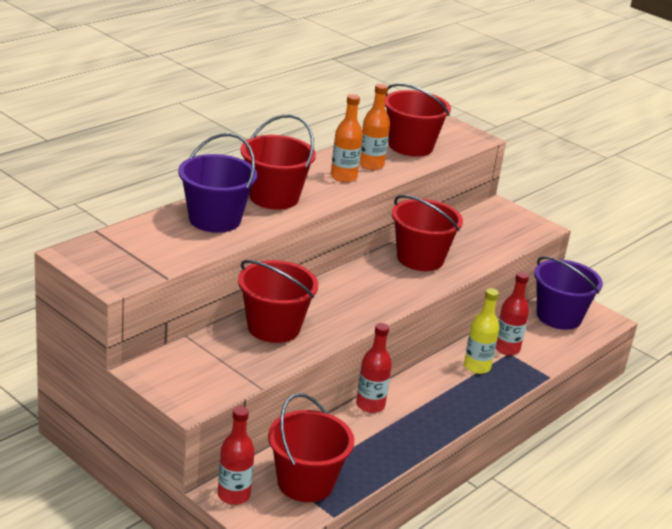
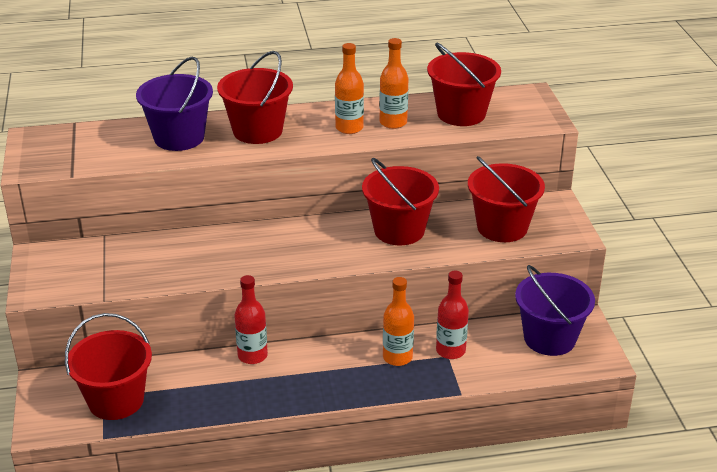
camera: 40 degrees right, 5 degrees up
(233, 495) = (50, 387): red bottle -> none
(273, 327) = (181, 252): red bucket -> red bucket (502, 227)
(477, 367) = (397, 357): yellow bottle -> orange bottle

